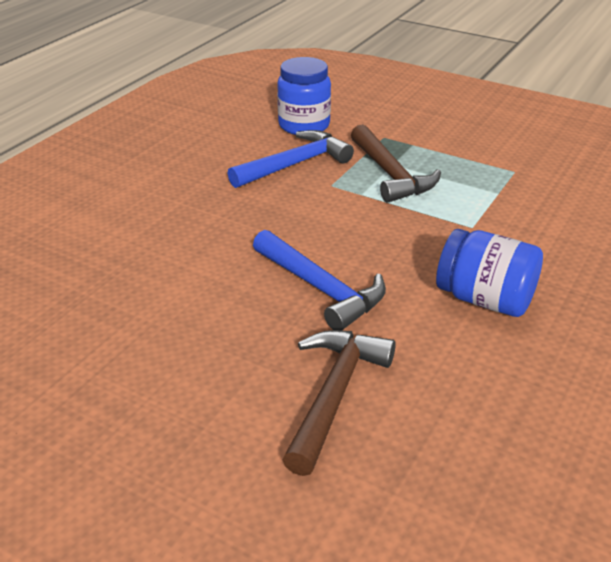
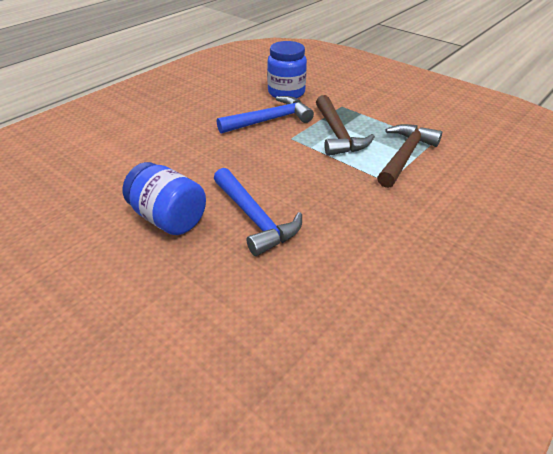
camera: 10 degrees right, 5 degrees up
(334, 395) = (234, 311): brown hammer -> brown hammer (405, 156)
(485, 299) = (381, 243): blue jar -> blue jar (168, 218)

